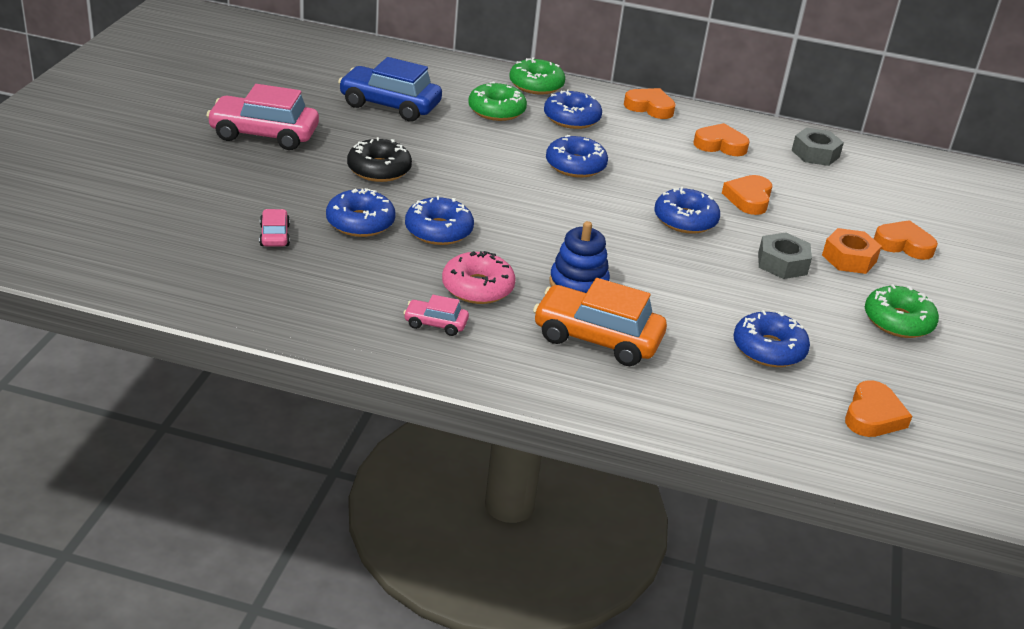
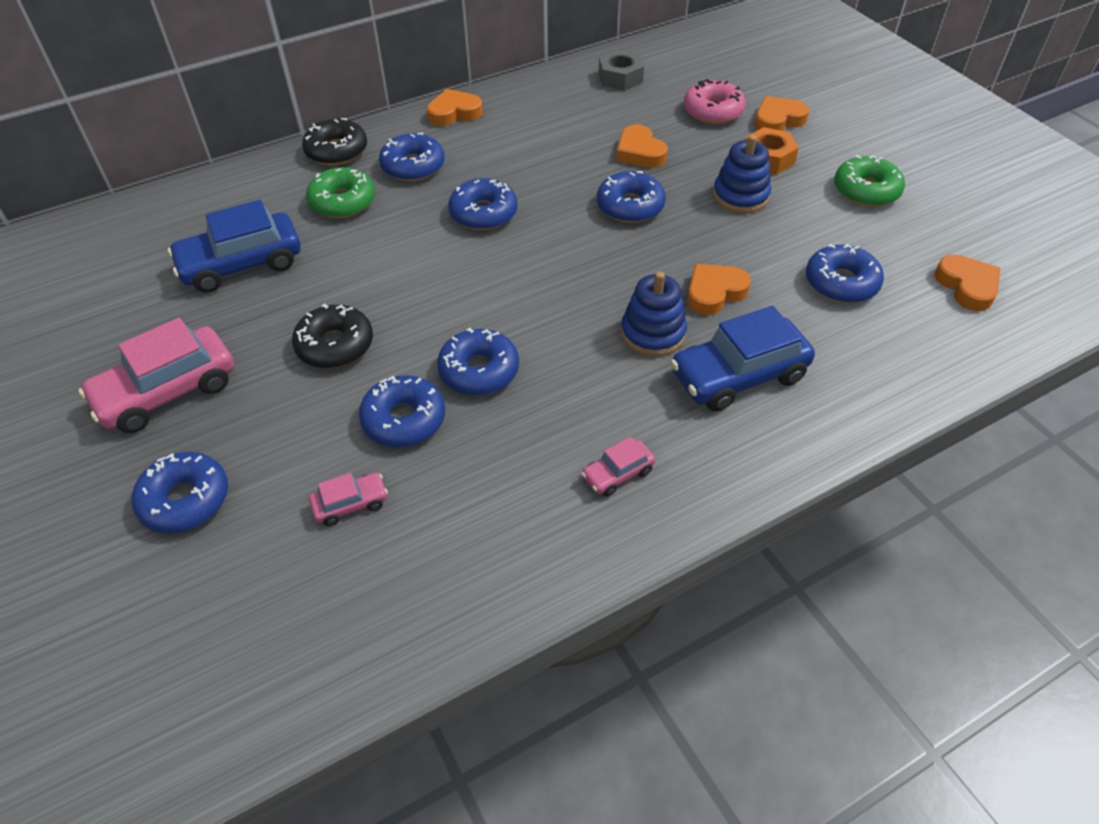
camera: 40 degrees left, 15 degrees up
(203, 180) = (185, 500): none -> blue donut
(274, 235) = (350, 504): pink car -> pink car turned 120 degrees clockwise
(477, 287) = (592, 404): pink donut -> pink donut (713, 111)
(536, 85) = (336, 151): green donut -> black donut
(597, 338) = (738, 375): orange car -> blue car
(720, 145) = (552, 114): orange heart -> orange heart (714, 293)
(782, 263) = (740, 196): grey nut -> blue stacking toy

